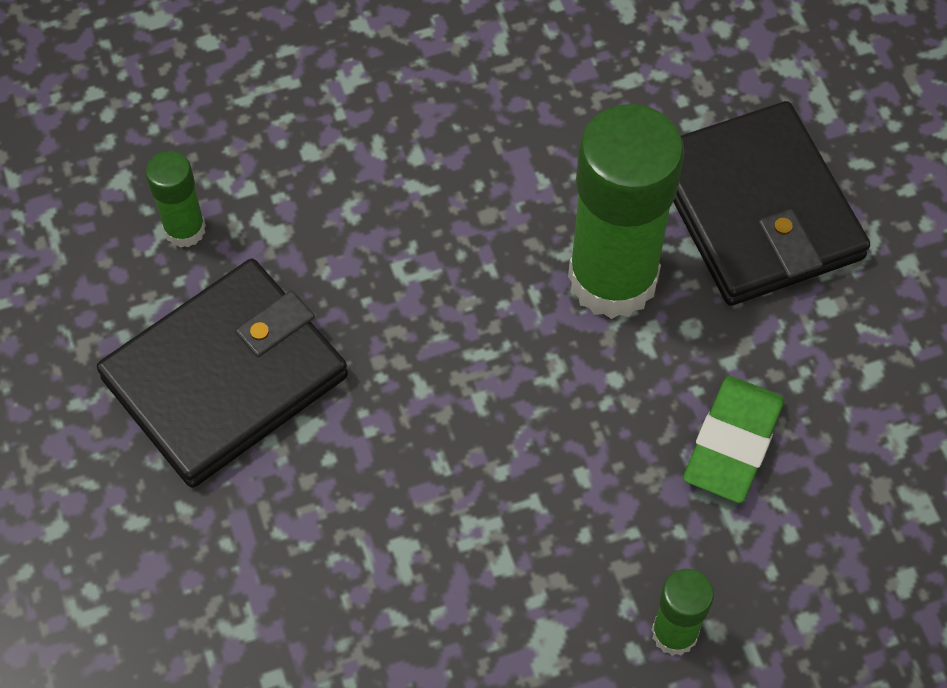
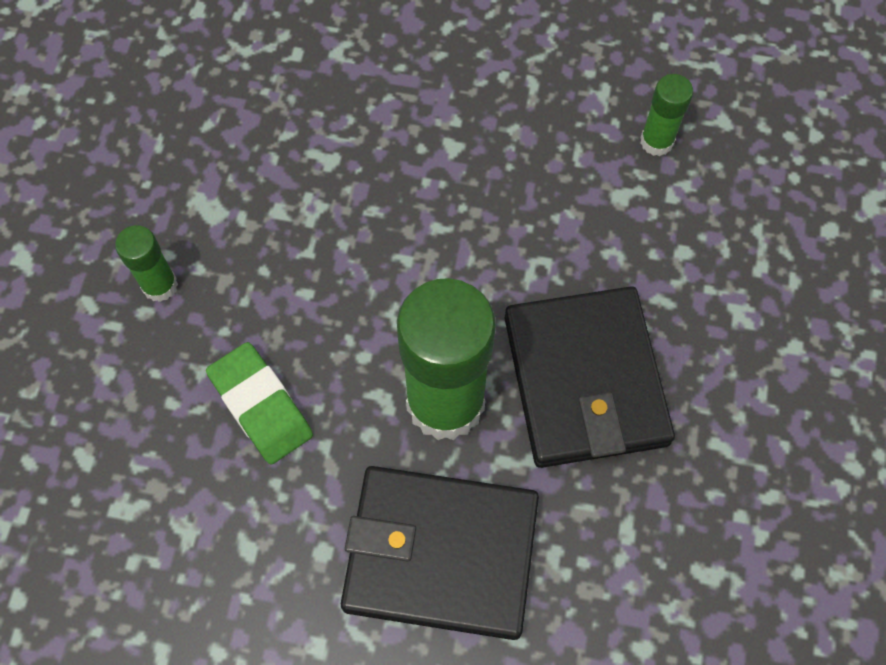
camera: 120 degrees right, 5 degrees up
(225, 377) = (520, 115): black wallet -> black wallet (585, 380)

